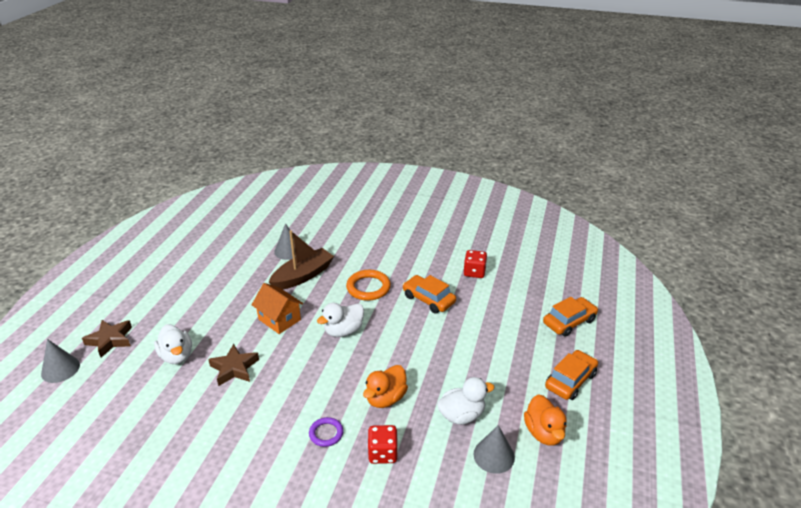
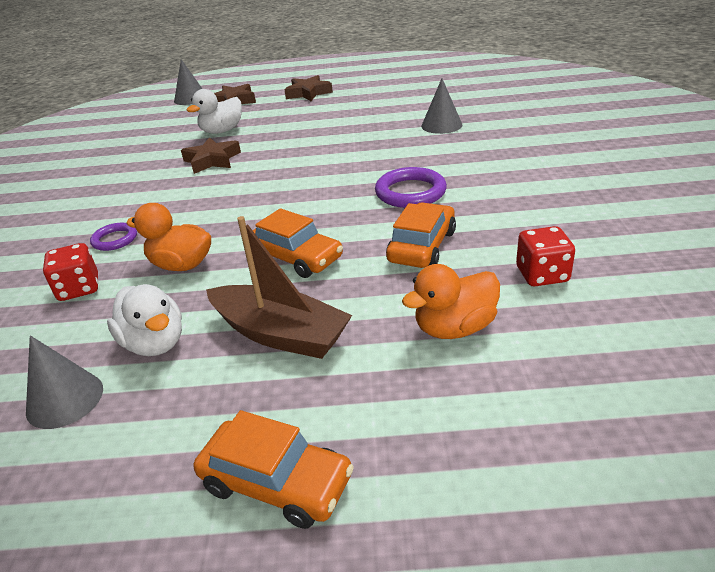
camera: 75 degrees right, 0 degrees up
(150, 294) = (308, 93): none -> brown star
(279, 319) = (305, 158): orange house -> none
(303, 276) = (398, 146): brown boat -> brown boat (280, 334)
(343, 331) = (305, 200): white duck -> none
(368, 287) = (410, 192): orange ring -> purple ring
(544, 433) = (116, 460): orange duck -> orange duck (454, 328)
(569, 322) = (485, 448): orange car -> orange car (296, 257)

